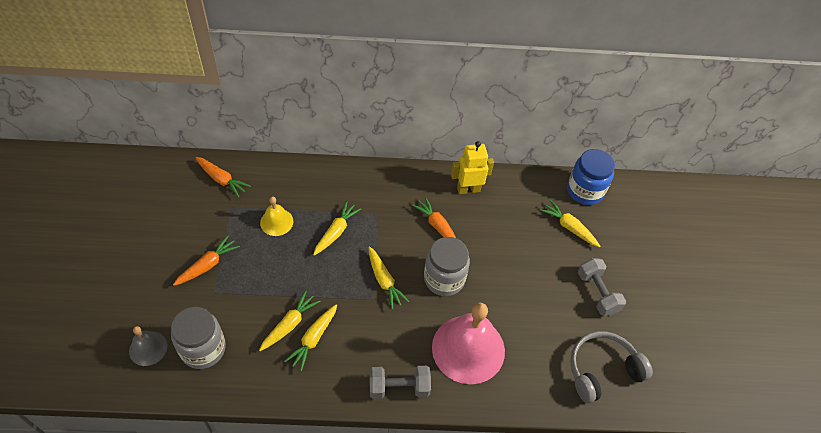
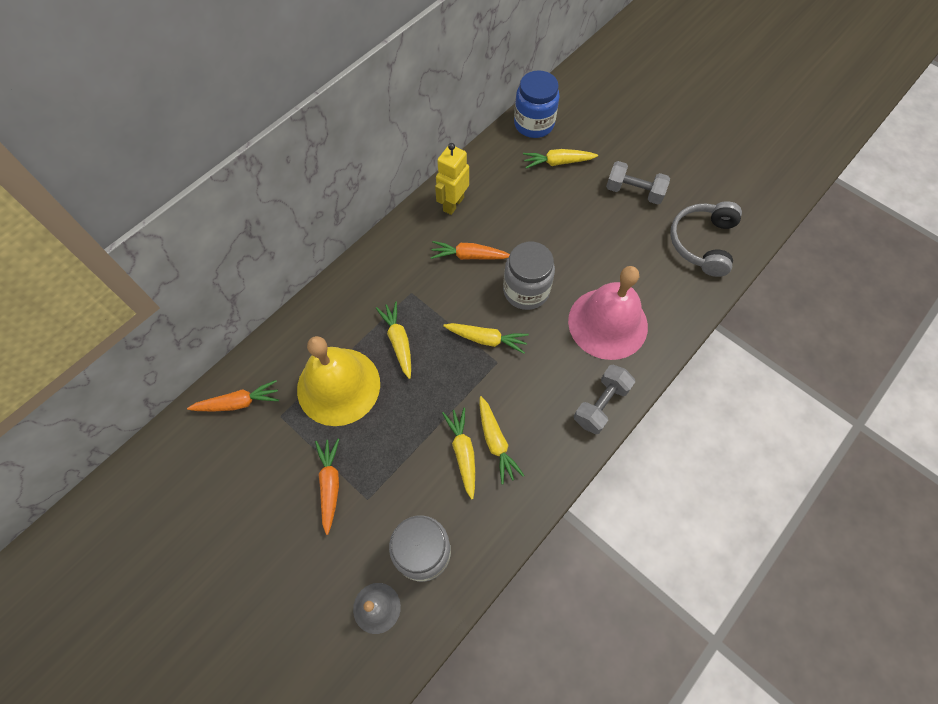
camera: 45 degrees left, 10 degrees up
(276, 222) = (338, 386): yellow bell -> yellow bell, size x2.02

